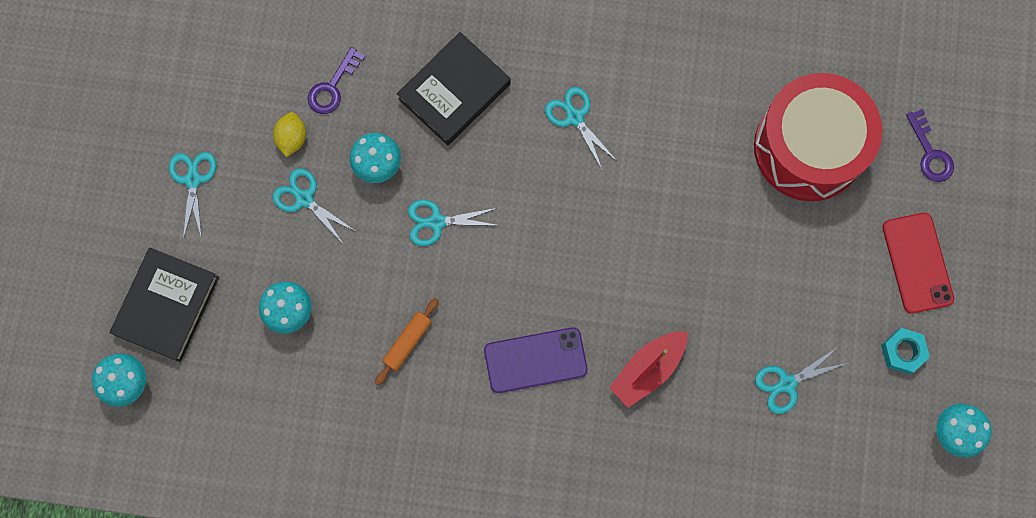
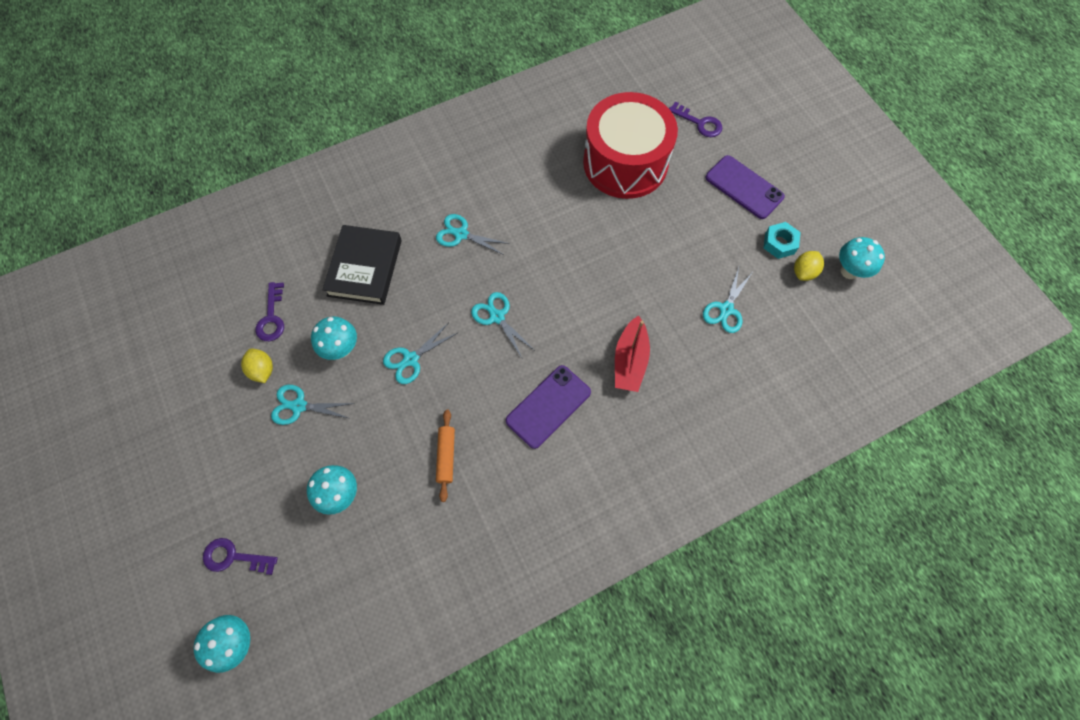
camera: 35 degrees left, 10 degrees down
(167, 306) = (234, 557): black book -> purple key
(193, 179) = (199, 448): turquoise scissors -> turquoise scissors (497, 317)
(902, 400) = (804, 272): none -> yellow lemon
(917, 263) = (744, 187): red phone -> purple phone

